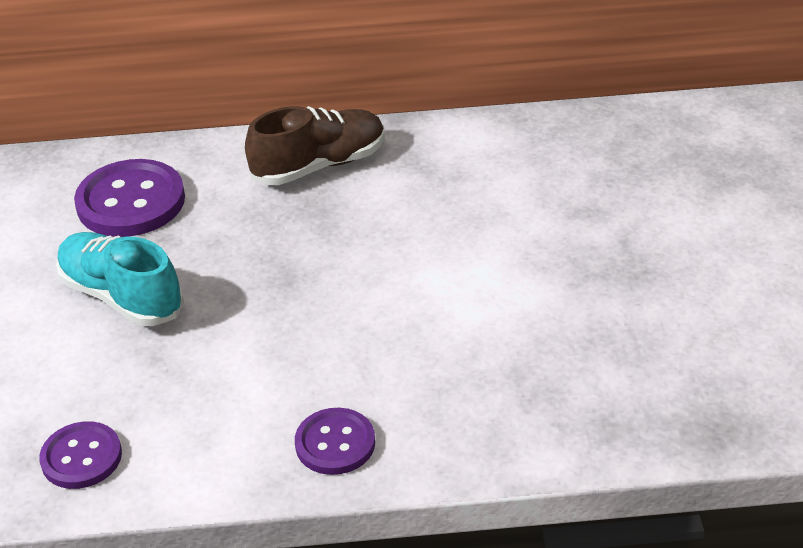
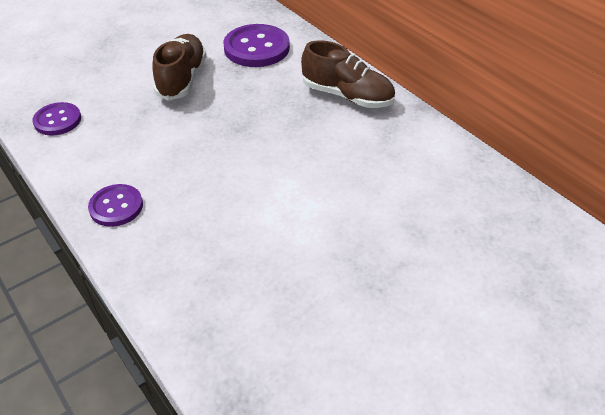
camera: 55 degrees right, 5 degrees up
(122, 296) = (182, 79): turquoise shoe -> brown shoe

